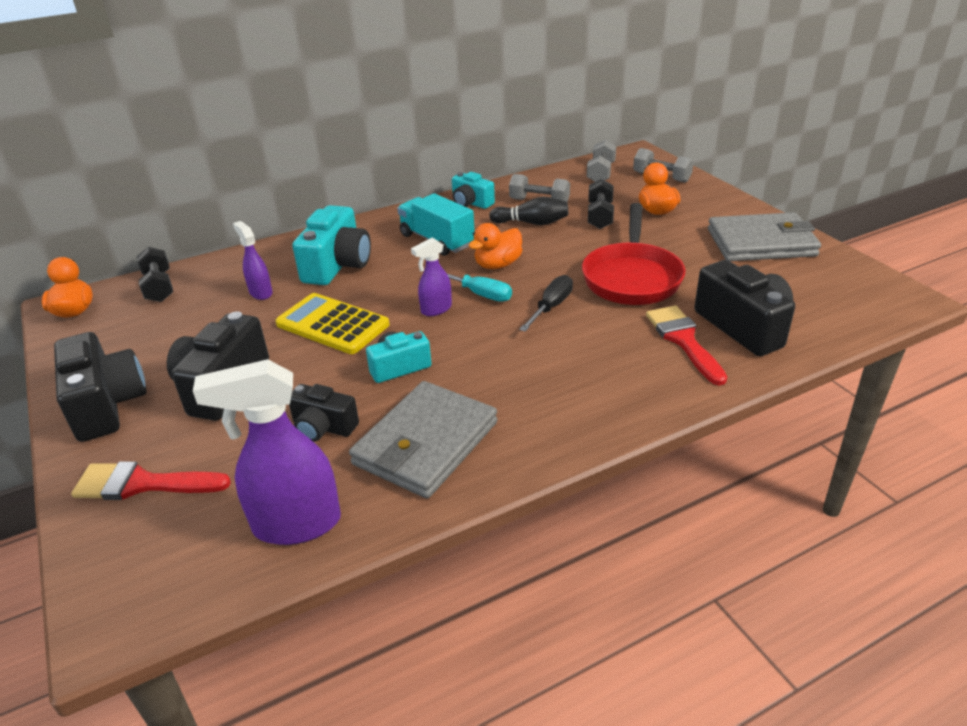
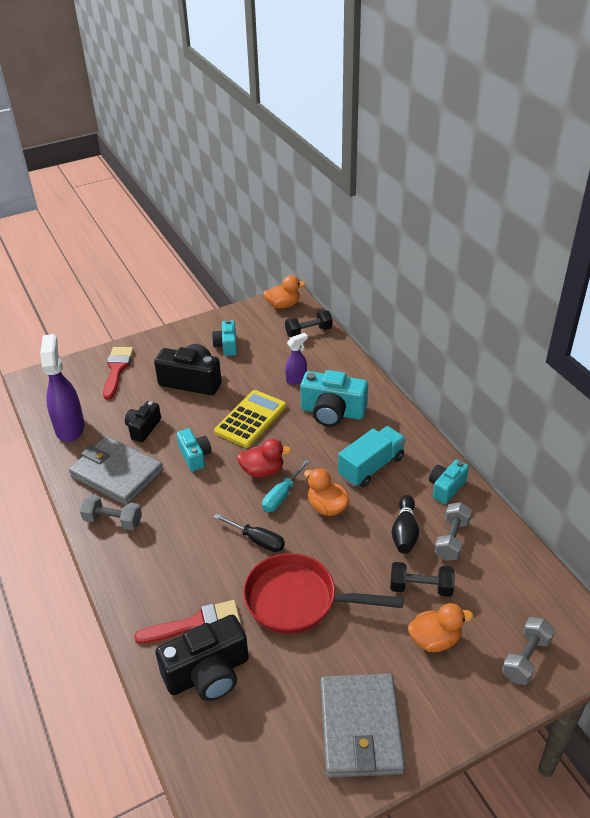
camera: 90 degrees right, 5 degrees up
(106, 405) = (185, 341): black camera -> none
(146, 358) = (227, 345): none -> turquoise camera
(436, 309) = (262, 471): purple spray bottle -> red duck
(601, 173) = (530, 598): grey dumbbell -> grey dumbbell (113, 521)

